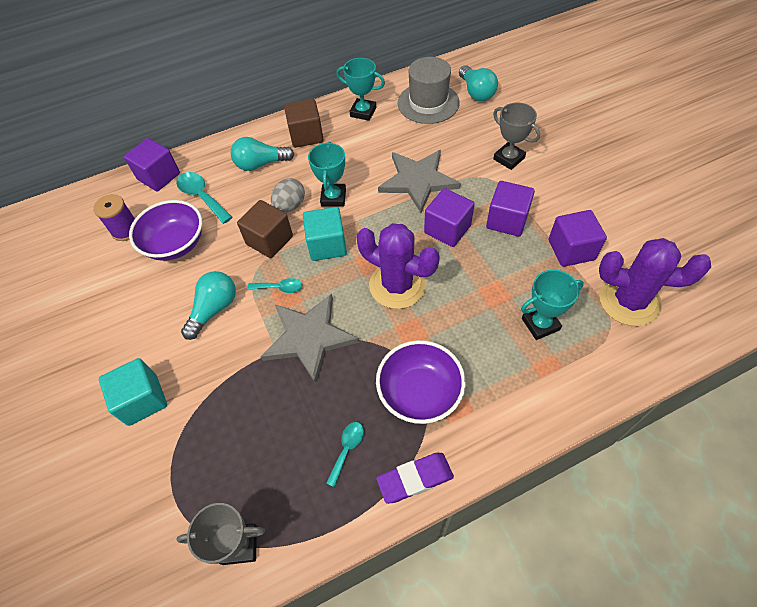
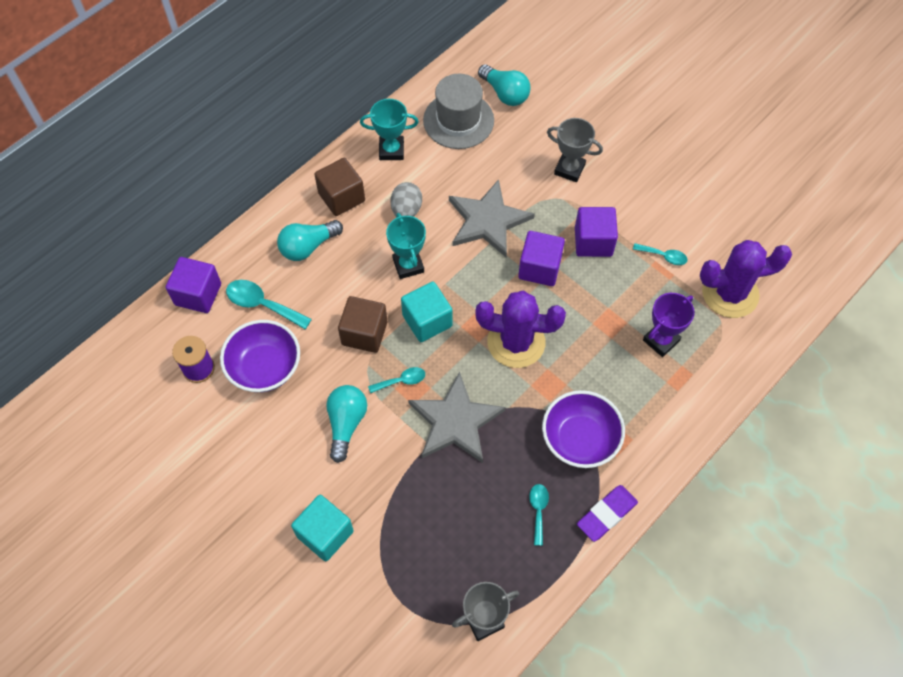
camera: 25 degrees left, 5 degrees up
(290, 206) = (366, 288): grey egg -> grey egg (406, 210)
(540, 324) = (661, 340): turquoise trophy -> purple trophy
(571, 250) = (663, 256): purple cube -> turquoise spoon

